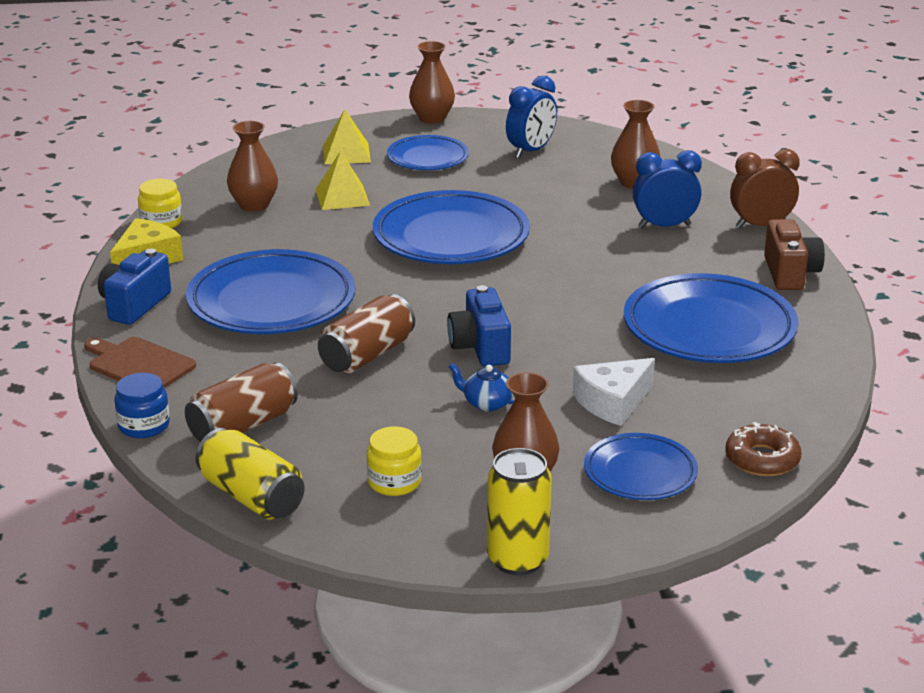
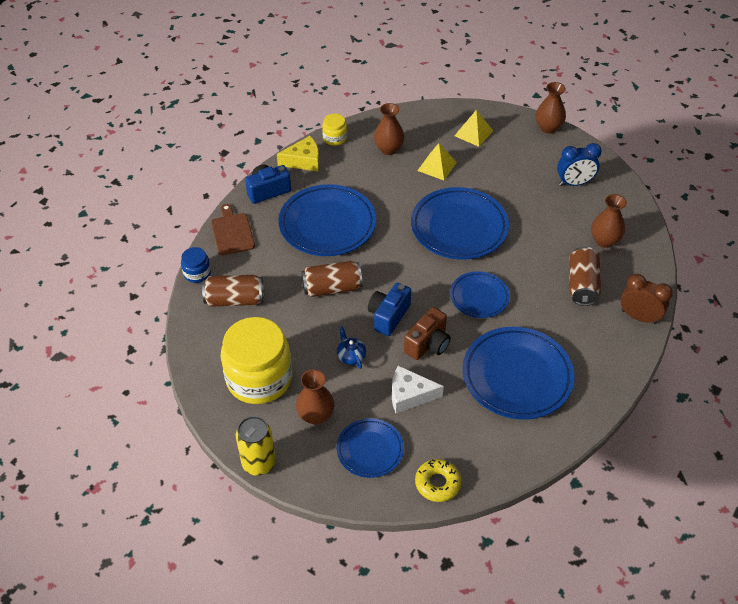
camera: 40 degrees right, 20 degrees up
(252, 496) = (195, 346): yellow can -> none
(394, 482) = (259, 378): yellow jar -> yellow jar, size x2.22
(427, 158) = (511, 159): blue plate -> blue plate (479, 297)
(664, 226) = (582, 285): blue clock -> brown can
(762, 459) = (437, 483): brown donut -> yellow donut
(790, 273) = (610, 364): brown camera -> brown camera (428, 344)

